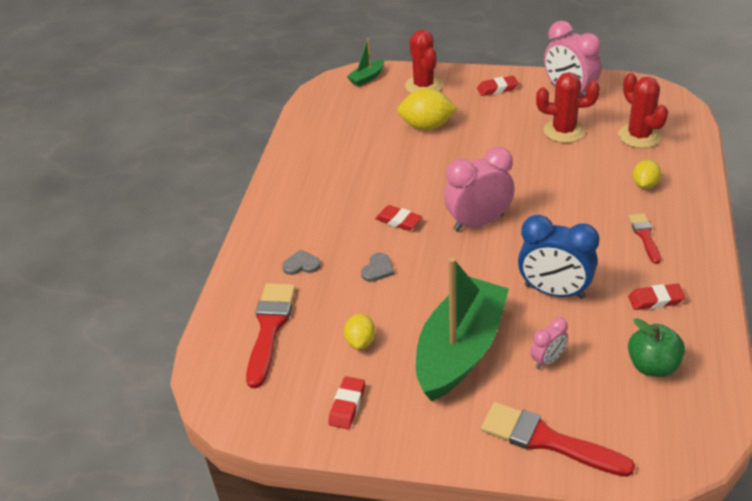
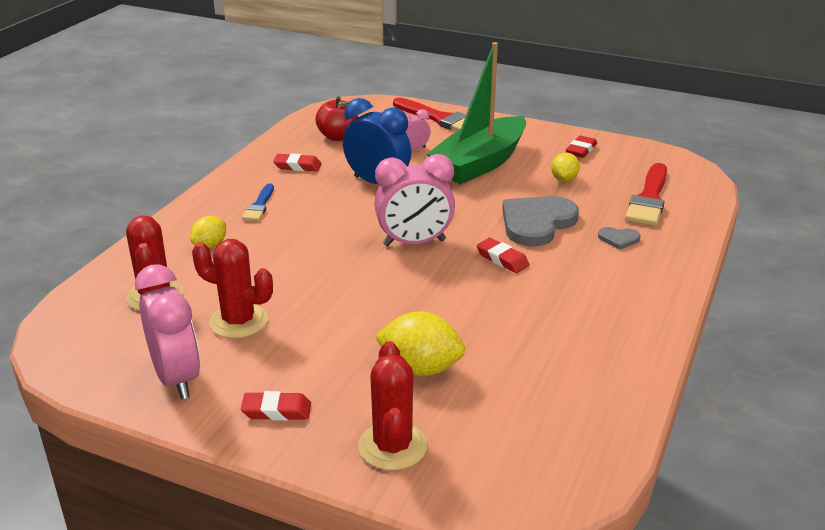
camera: 170 degrees left, 10 degrees down
(367, 78) = (489, 491): green boat -> none
(378, 269) = (537, 223): grey heart -> grey heart, size x2.22
(644, 236) = (259, 205): red brush -> blue brush
(652, 366) = (337, 137): green apple -> red apple

